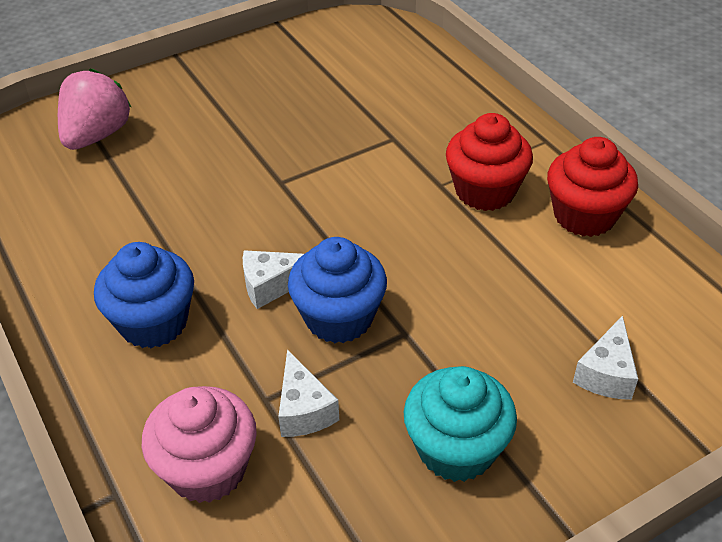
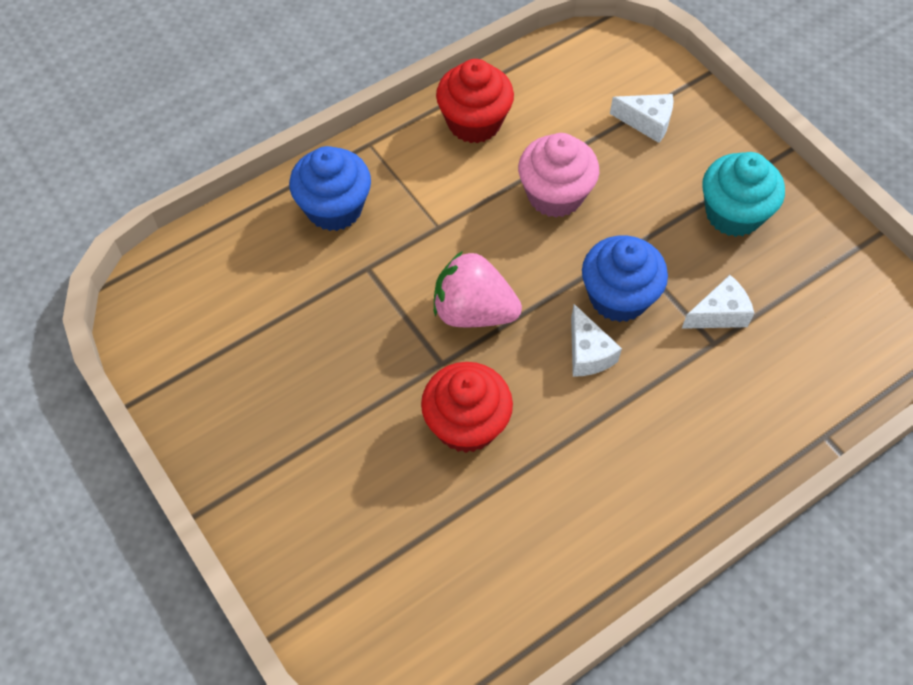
camera: 95 degrees left, 15 degrees up
(97, 135) = (368, 570): pink strawberry -> pink strawberry (473, 312)
(153, 322) = (647, 444): blue cupcake -> blue cupcake (334, 208)
(207, 469) = (788, 374): pink cupcake -> pink cupcake (555, 195)
(485, 191) = (446, 192): red cupcake -> red cupcake (466, 424)

